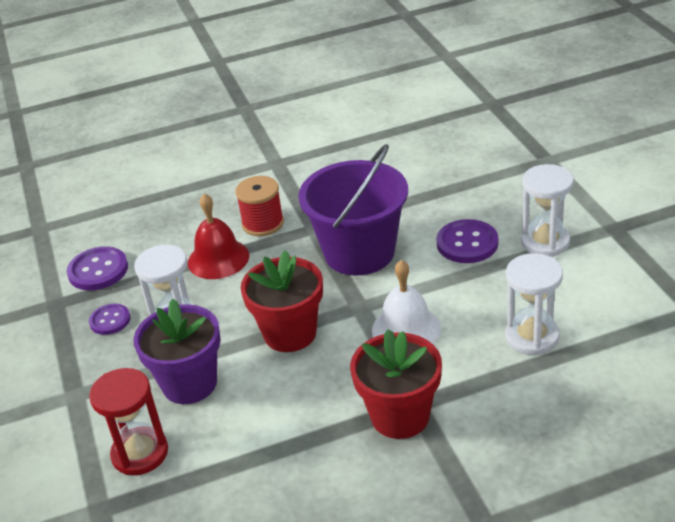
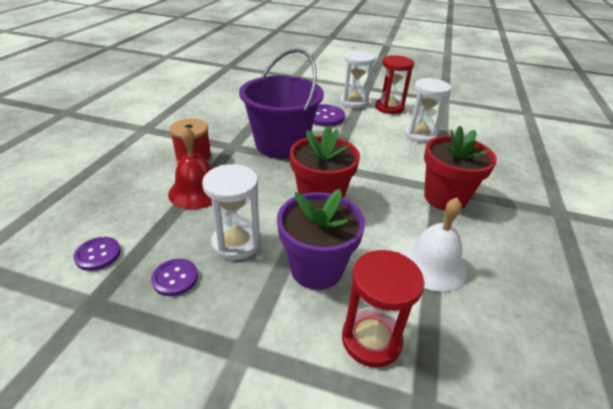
camera: 60 degrees left, 0 degrees up
(98, 270) = (98, 254): purple button -> purple button, size x0.64
(406, 329) = (370, 162): white bell -> white bell (432, 265)
(577, 276) = (389, 108): none -> red hourglass

